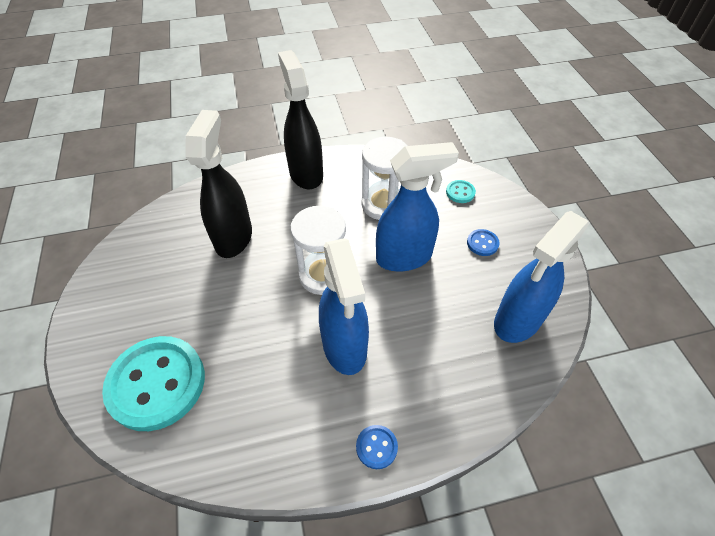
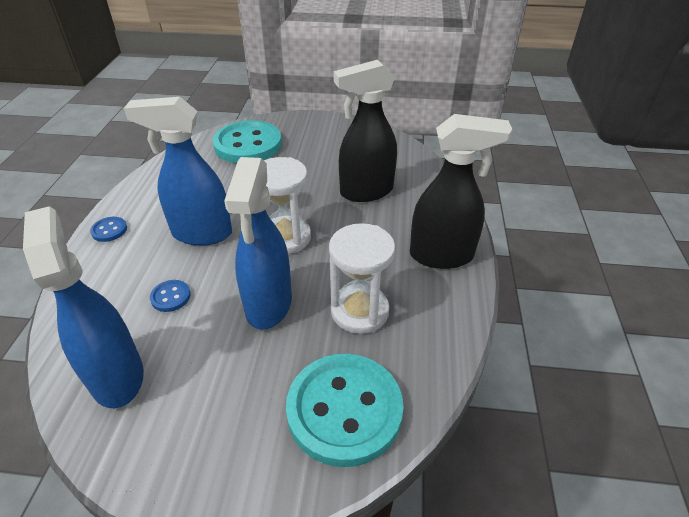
camera: 110 degrees right, 10 degrees down
(234, 237) = (366, 192): black spray bottle -> black spray bottle turned 135 degrees clockwise
(460, 192) = (344, 410): turquoise button -> turquoise button, size x2.46
(482, 243) = (240, 394): blue button -> blue button (170, 297)

